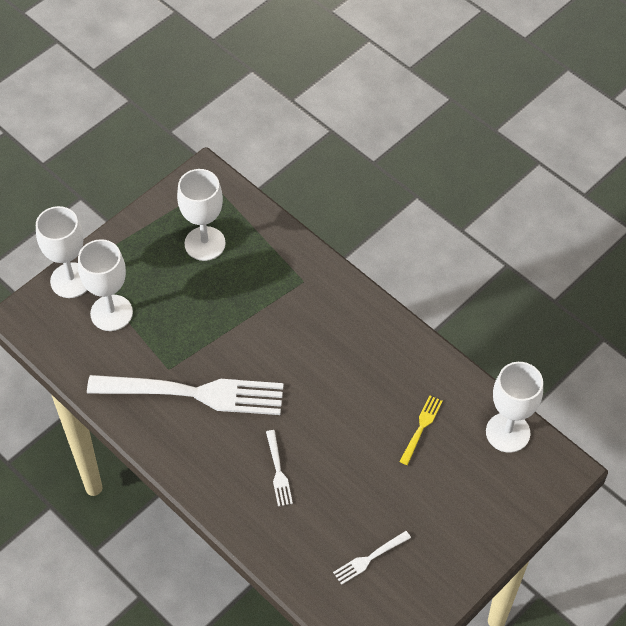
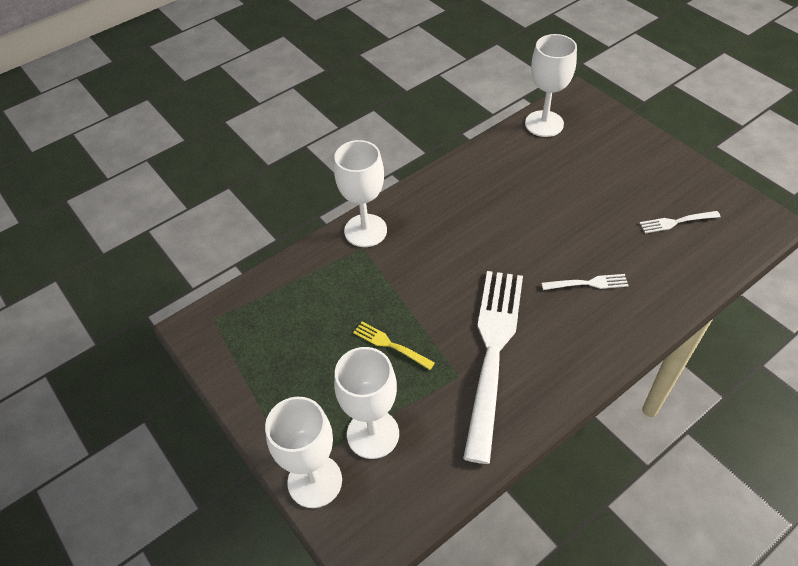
camera: 80 degrees left, 5 degrees down
(205, 243) = (293, 332): white goblet -> white goblet (365, 230)
(369, 558) = (676, 222): white fork -> white fork turned 105 degrees clockwise
(421, 427) = (539, 176): yellow fork -> yellow fork (390, 345)

